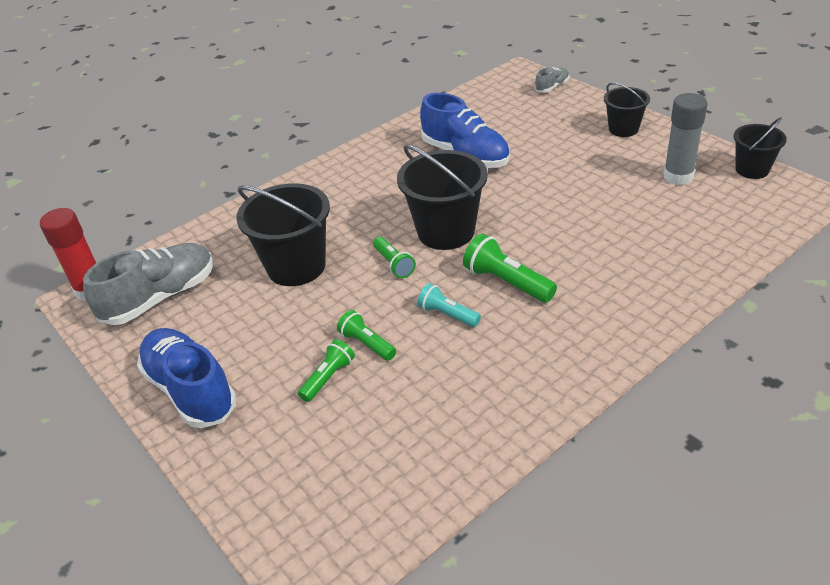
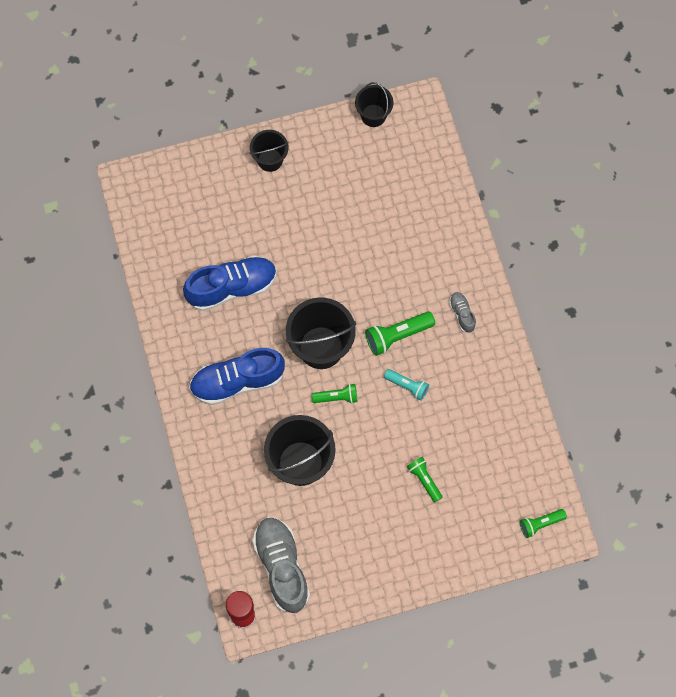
camera: 70 degrees left, 30 degrees up
(190, 390) = (390, 567): blue shoe -> blue shoe (237, 382)
(367, 344) = (407, 446): green flashlight -> green flashlight (540, 524)
(447, 314) = (407, 386): turquoise flashlight -> turquoise flashlight turned 120 degrees counterclockwise
(552, 87) = (172, 171): grey shoe -> grey shoe (462, 314)
(678, 176) = (352, 165): grey glue stick -> none

